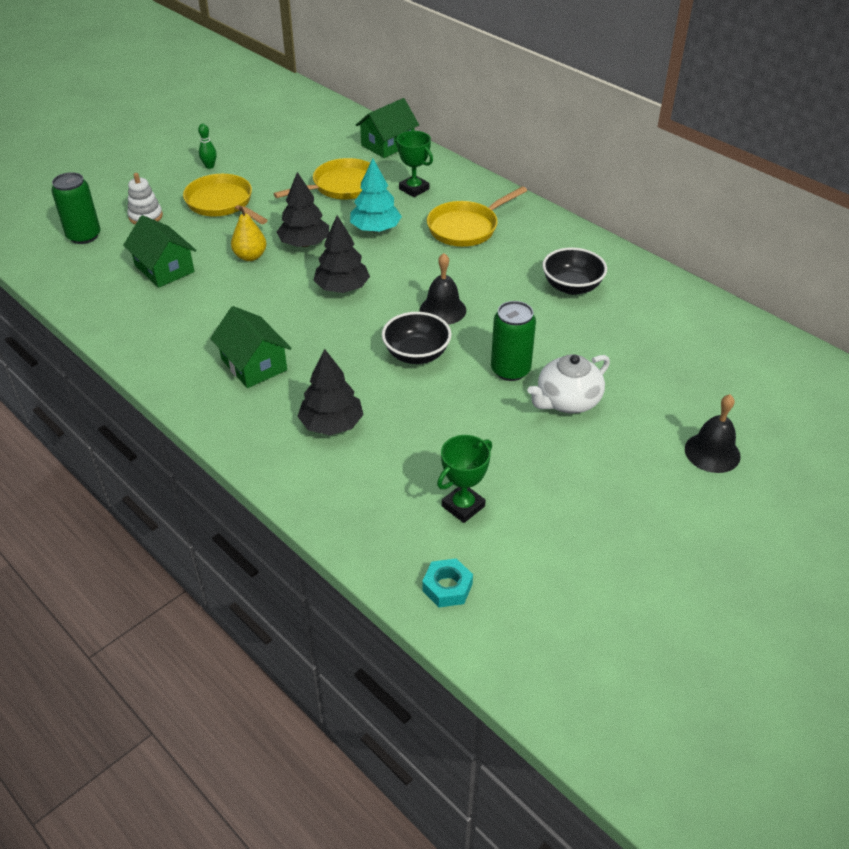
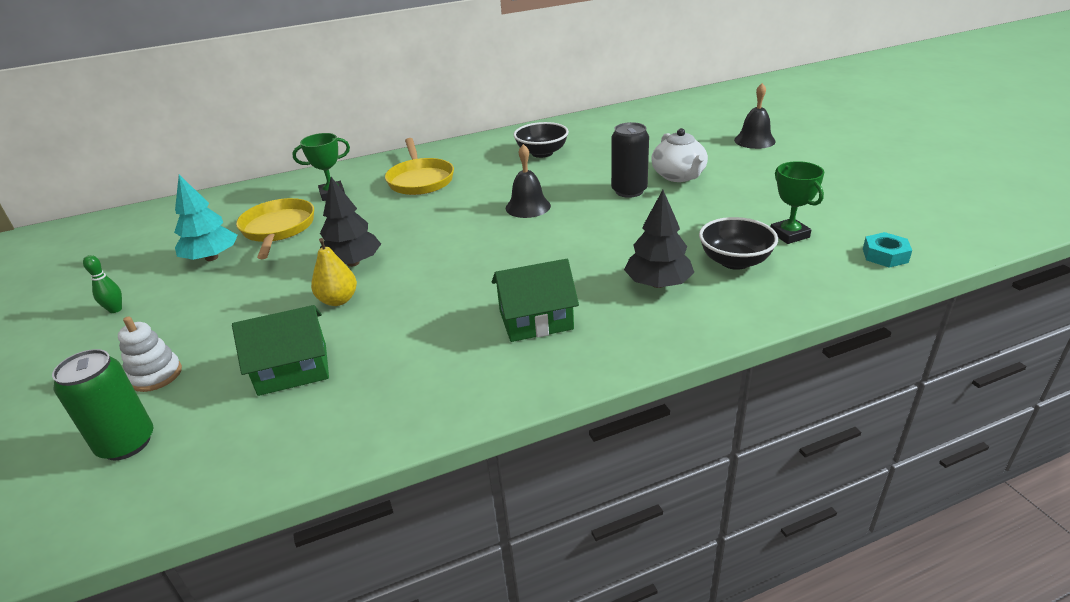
camera: 65 degrees left, 10 degrees down
(222, 203) = (208, 308): yellow pan -> none
(342, 288) = (450, 251): black tree -> none
(375, 229) = (373, 221): turquoise tree -> turquoise tree (212, 257)
(388, 144) = (240, 196): green house -> none
(416, 354) = (581, 227): black bowl -> black bowl (735, 261)
(510, 370) = (629, 191): green can -> black can

